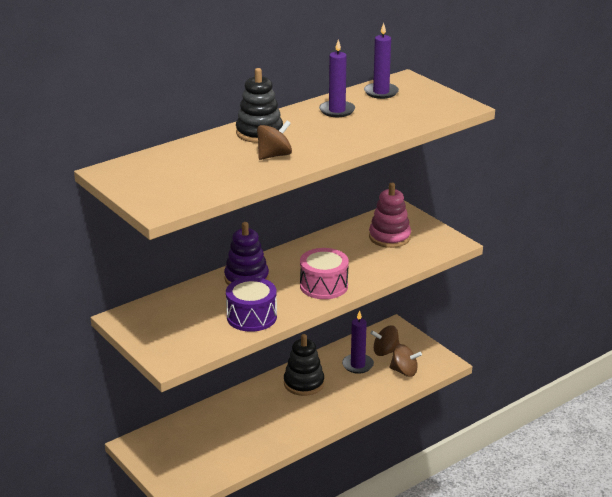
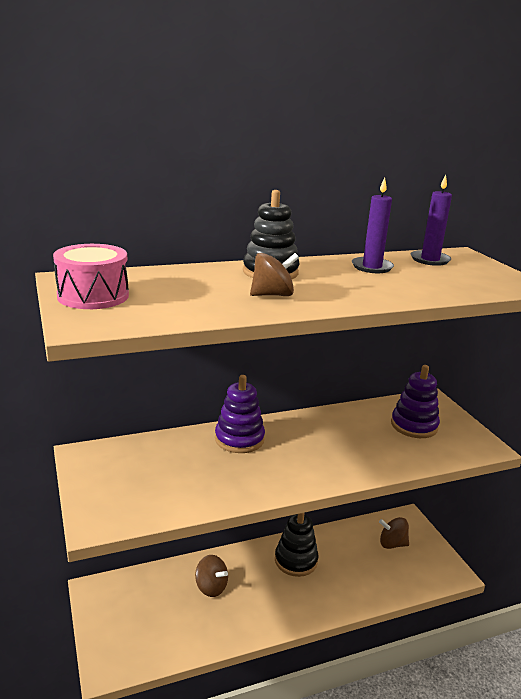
camera: 15 degrees right, 5 degrees down
(251, 317) = (222, 486): purple drum -> none
(324, 286) = (321, 466): pink drum -> pink drum (93, 296)
(357, 365) = (359, 552): purple candle -> none
(389, 237) = (414, 425): pink stacking toy -> purple stacking toy
(404, 371) = (407, 573): brown spinning top -> brown spinning top (211, 587)

